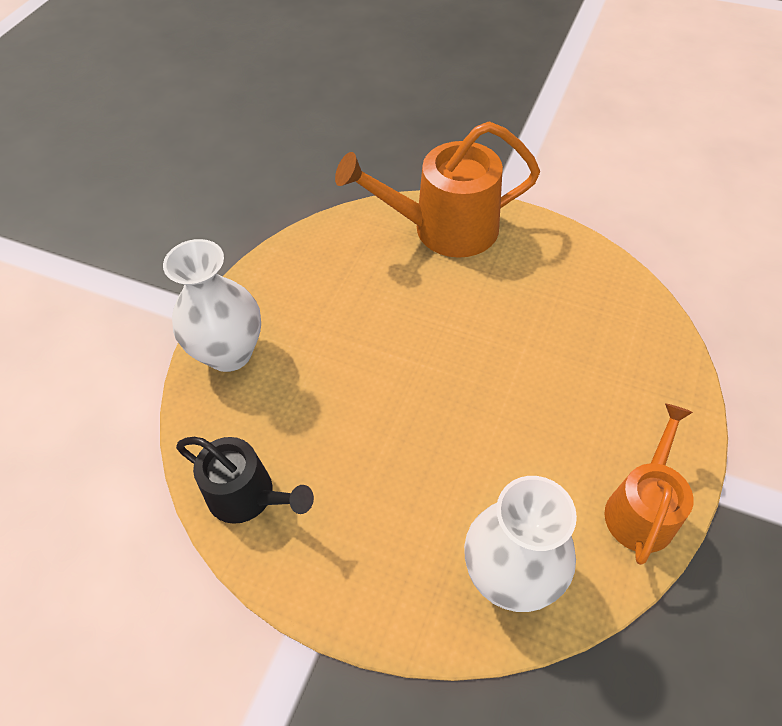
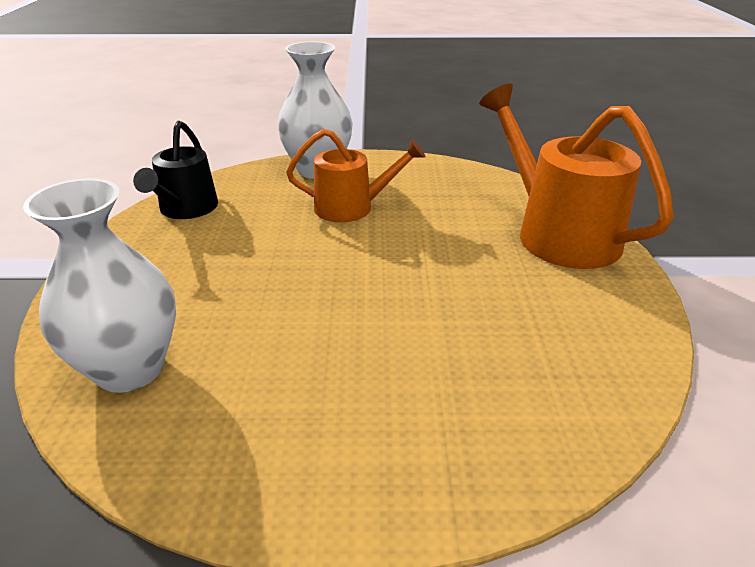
camera: 65 degrees right, 20 degrees down
(641, 509) = (243, 472): orange watering can -> orange watering can (351, 208)

